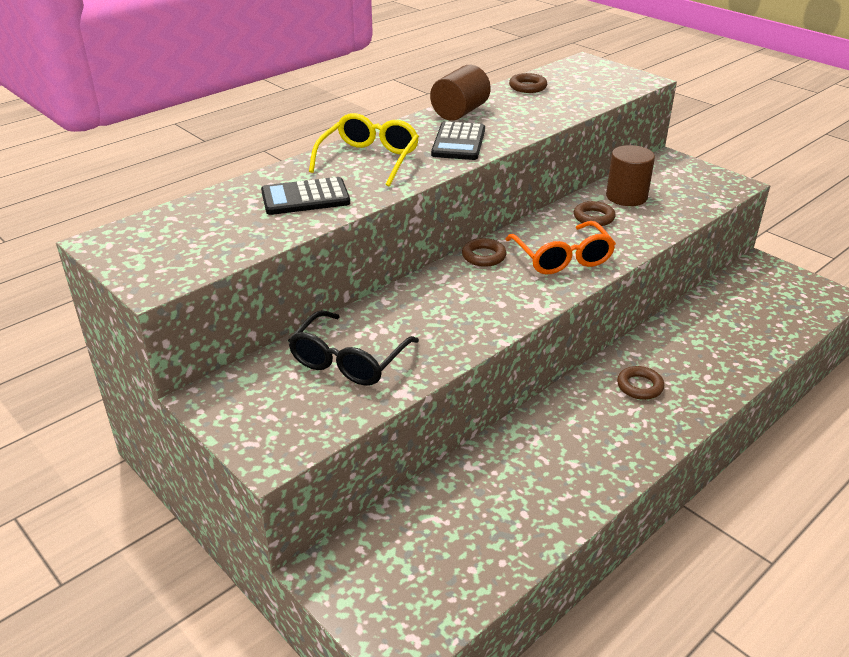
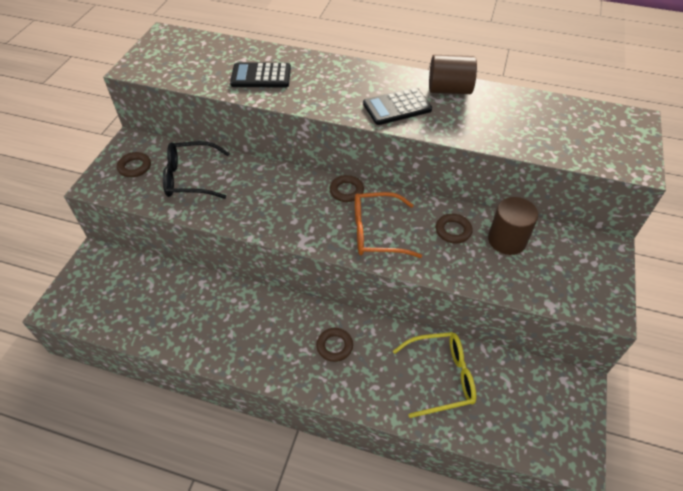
camera: 60 degrees right, 15 degrees up
(305, 198) = (261, 76): black calculator -> black calculator turned 45 degrees counterclockwise
(369, 159) = (334, 79): yellow glasses -> yellow glasses (441, 377)
(527, 87) = (537, 106): brown ring -> brown ring (135, 167)
(562, 258) = (376, 232): orange glasses -> orange glasses turned 45 degrees clockwise

